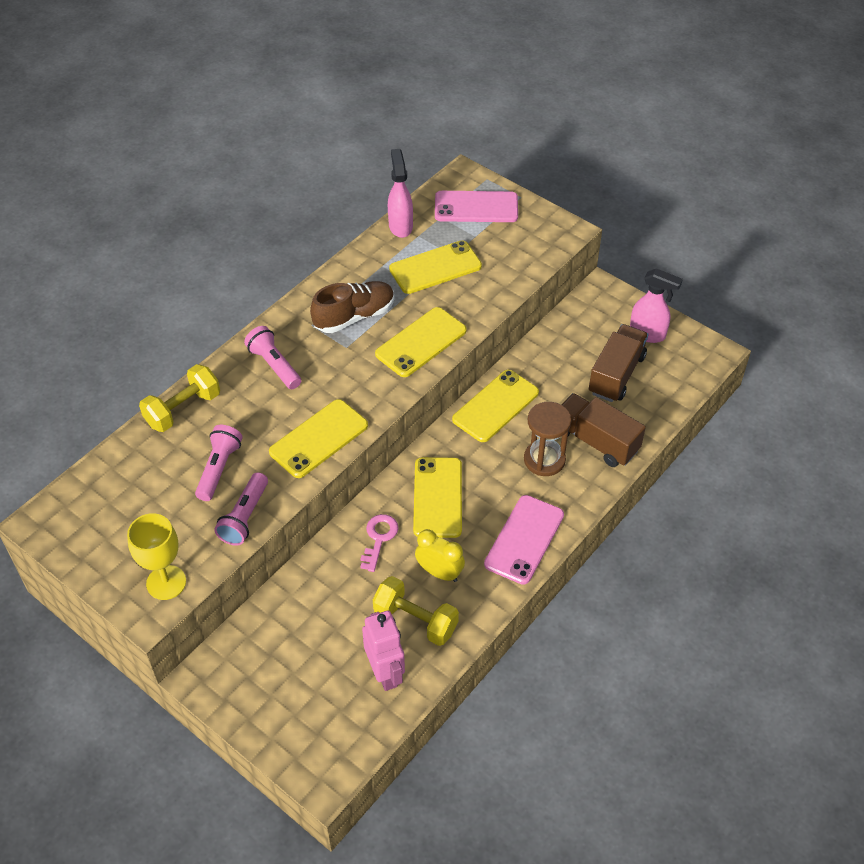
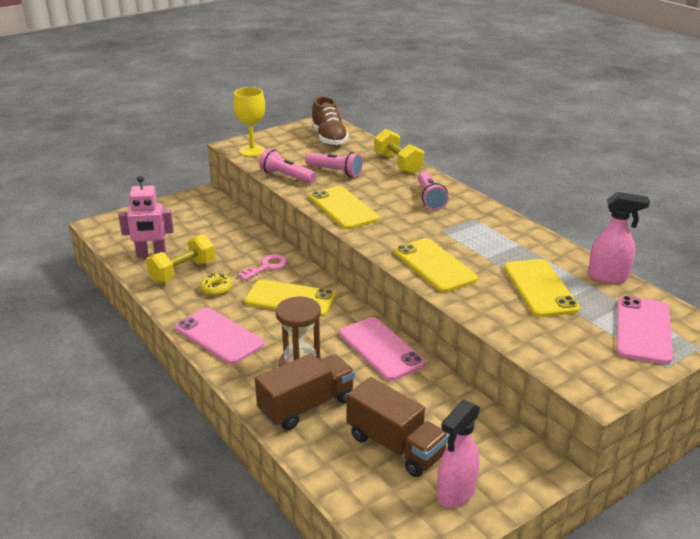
camera: 105 degrees right, 20 degrees down
(274, 365) = (430, 198): pink flashlight -> pink flashlight turned 105 degrees clockwise
(354, 316) = (478, 237): brown shoe -> brown shoe (329, 138)
(379, 538) = (267, 267): pink key -> pink key turned 75 degrees counterclockwise
(439, 572) = (216, 288): yellow clock -> yellow donut
(496, 406) = (381, 349): yellow phone -> pink phone

